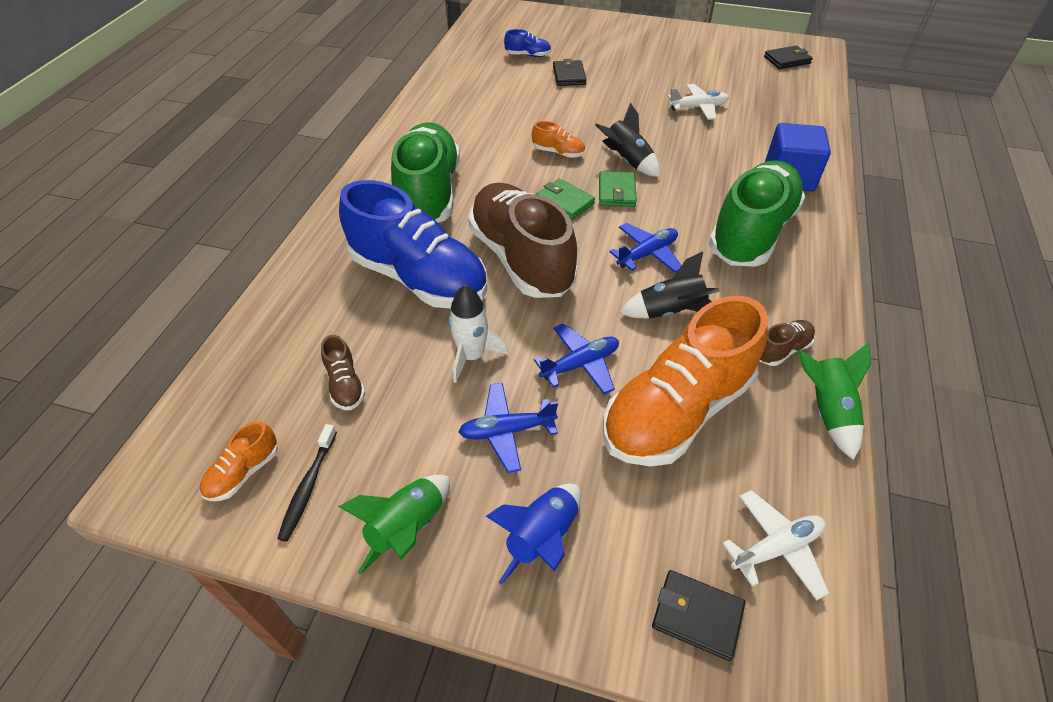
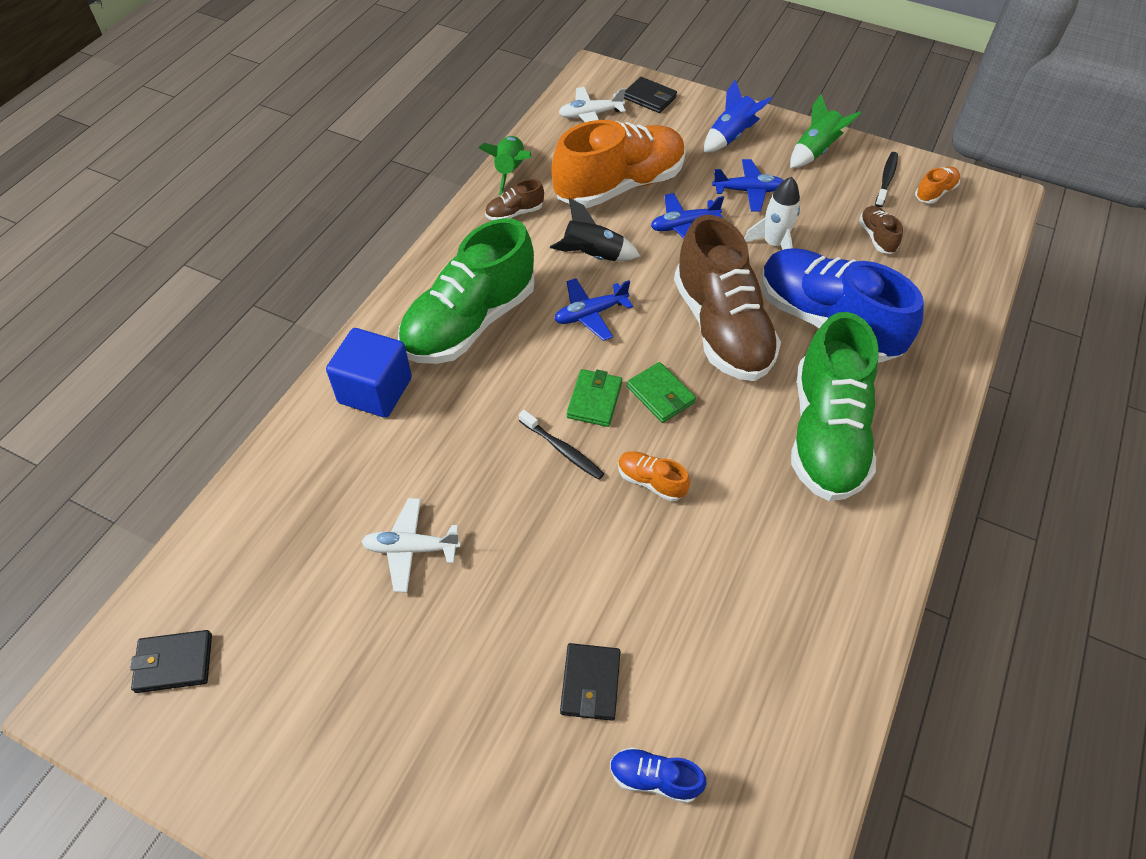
camera: 170 degrees left, 5 degrees up
(627, 161) = (562, 449): black rocket -> black toothbrush

